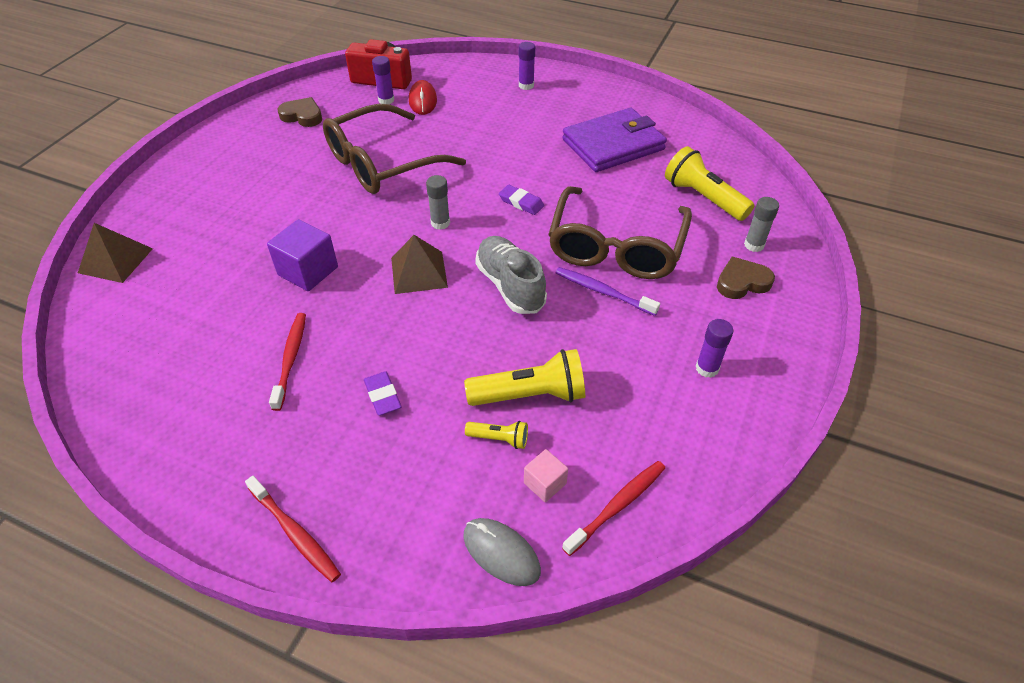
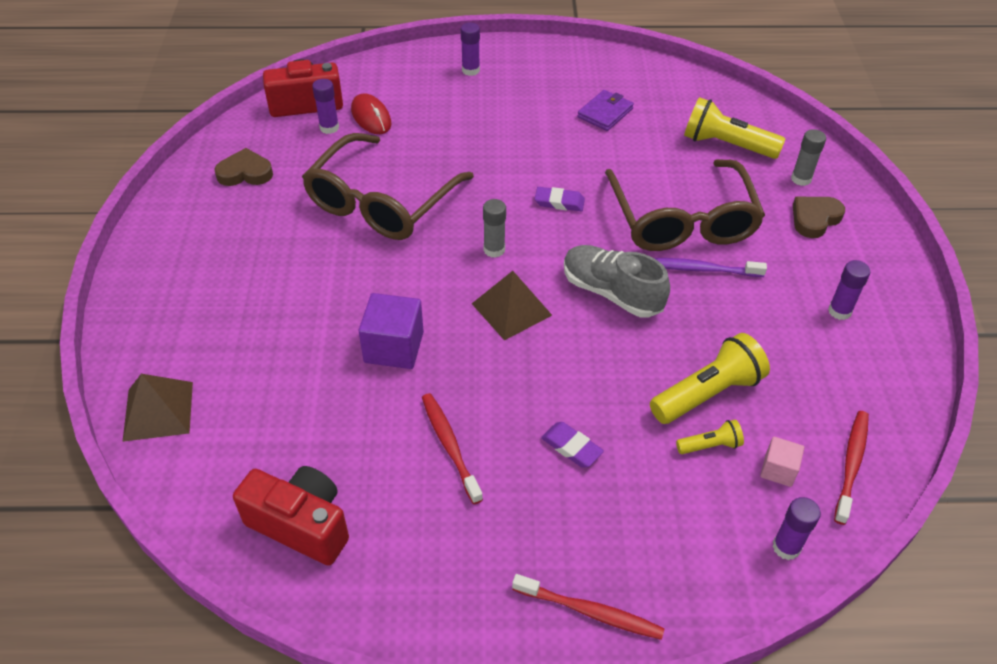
camera: 25 degrees left, 0 degrees up
(141, 376) = (301, 525): none -> red camera
(501, 553) = (786, 547): grey mouse -> purple glue stick
(613, 145) = (605, 113): purple wallet -> purple wallet, size x0.52

